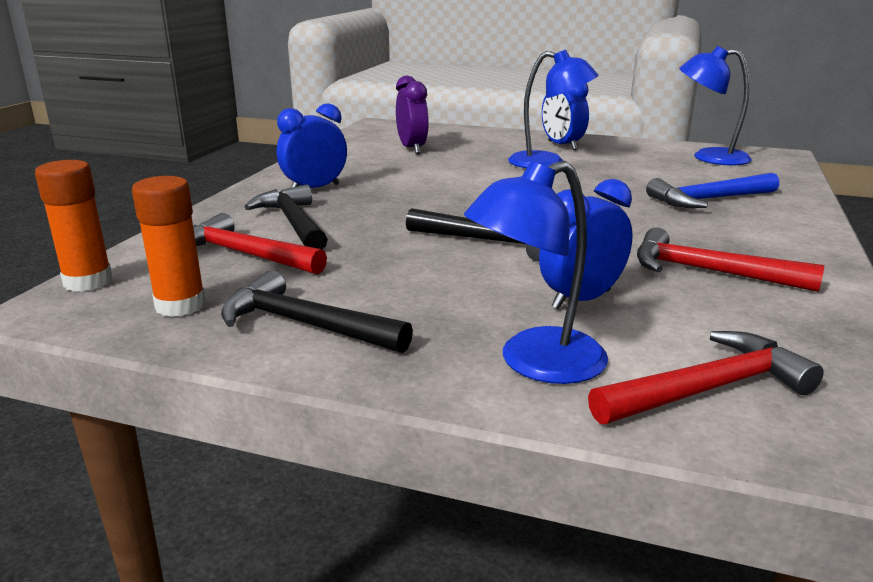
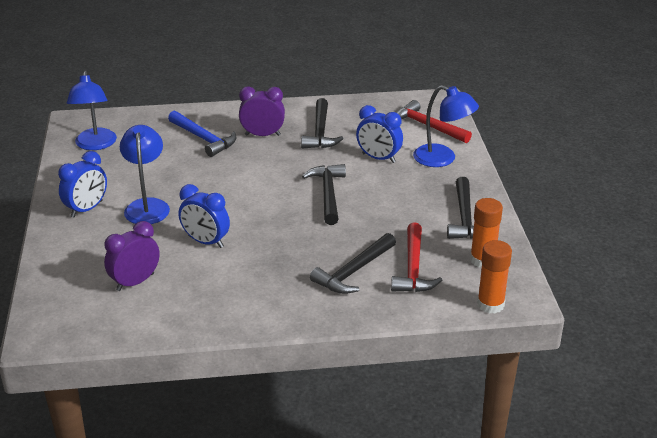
camera: 115 degrees left, 10 degrees up
(315, 188) = (280, 291): blue clock -> blue clock (205, 242)
(709, 272) = (320, 132): red hammer -> black hammer
(711, 232) = (262, 135): none -> purple clock

